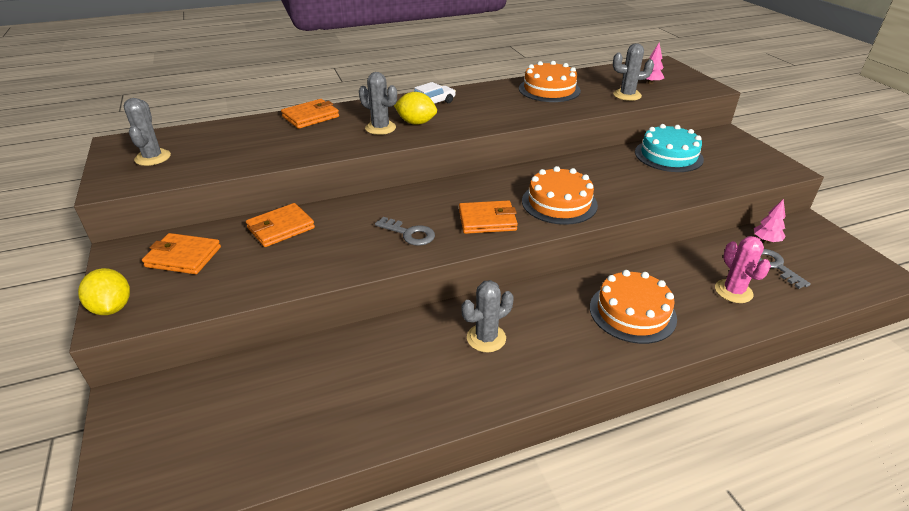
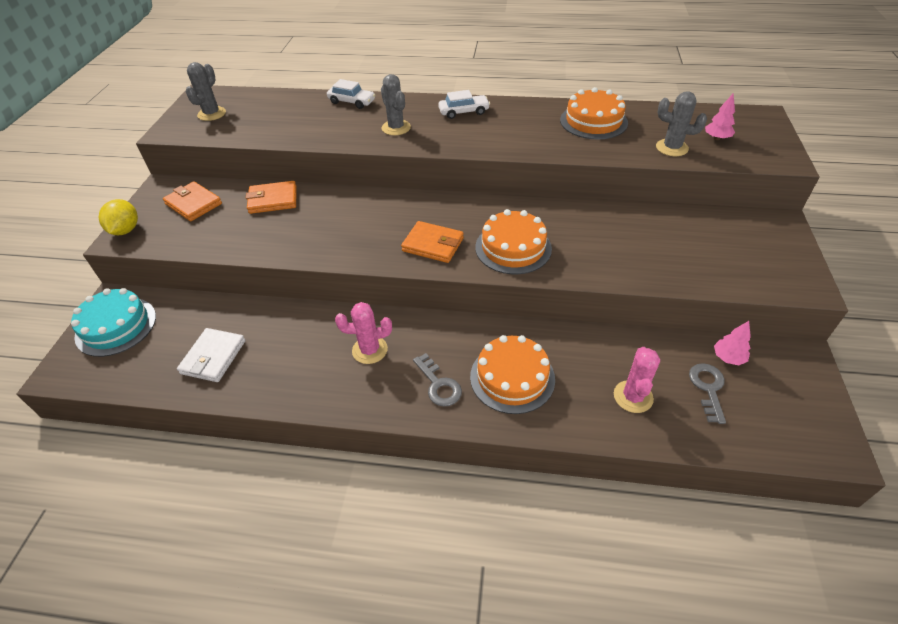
camera: 30 degrees right, 10 degrees up
(311, 117) = (352, 102): orange wallet -> white car
(320, 410) = (213, 357): none -> white wallet
(409, 234) = (360, 236): grey key -> grey key (438, 385)
(416, 123) = (430, 130): yellow lemon -> none
(486, 338) = (370, 350): grey cactus -> pink cactus
(668, 155) = (680, 229): turquoise cake -> turquoise cake (116, 326)

